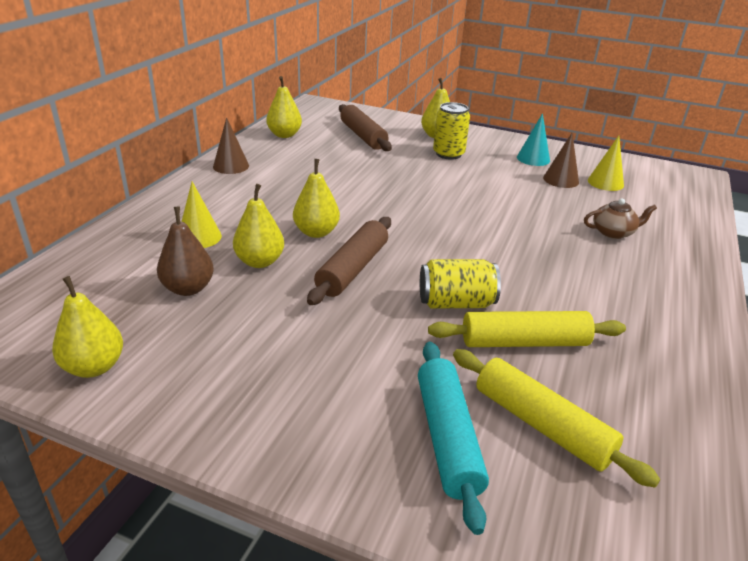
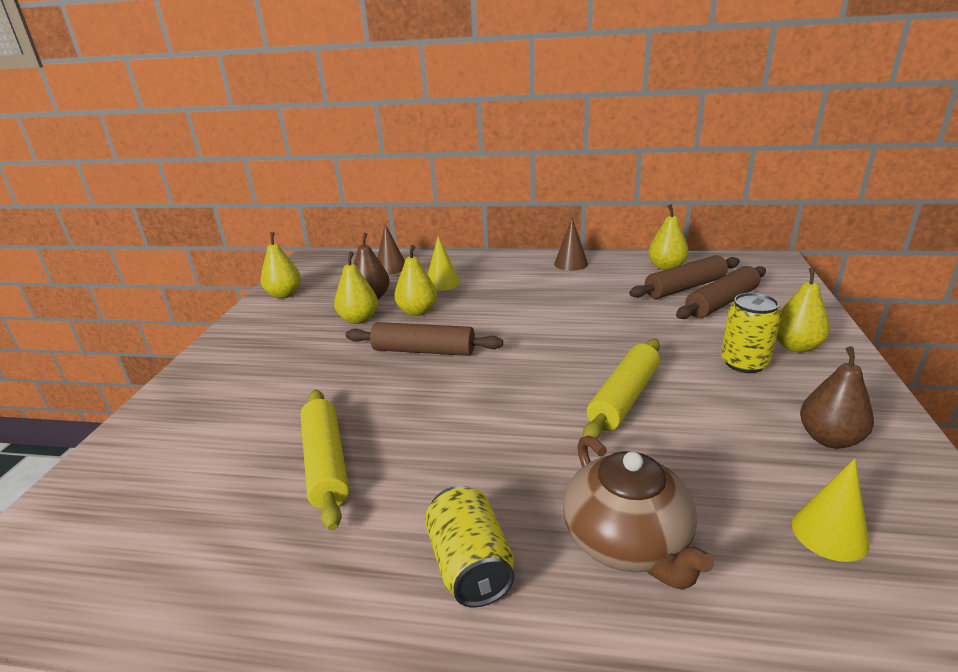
camera: 80 degrees right, 5 degrees down
(316, 232) = (478, 323): yellow pear -> yellow pear (359, 319)
(327, 139) = (685, 287): none -> brown rolling pin
(447, 437) = (200, 431): turquoise rolling pin -> none
(456, 303) = (385, 413): yellow can -> yellow can (470, 565)
(533, 158) = (829, 439): turquoise cone -> brown pear
(541, 425) = (205, 483): yellow rolling pin -> yellow rolling pin (624, 398)
(561, 180) = (776, 474): brown cone -> brown cone (391, 267)
(613, 232) = (628, 541): brown teapot -> brown teapot, size x1.74

